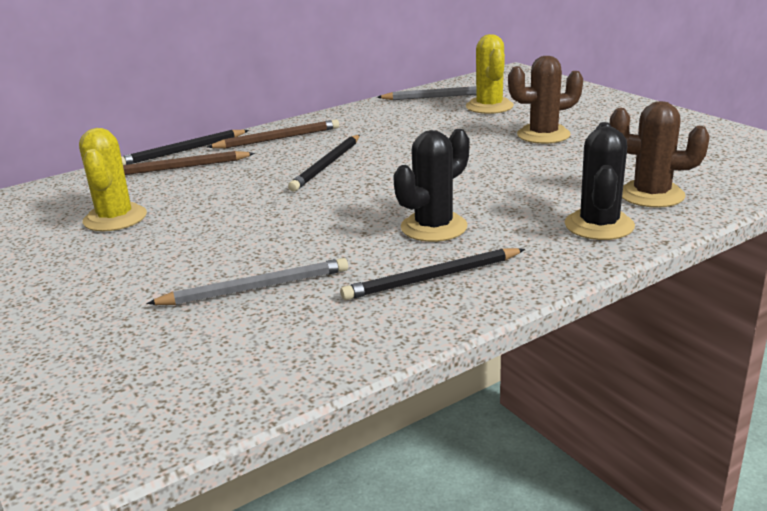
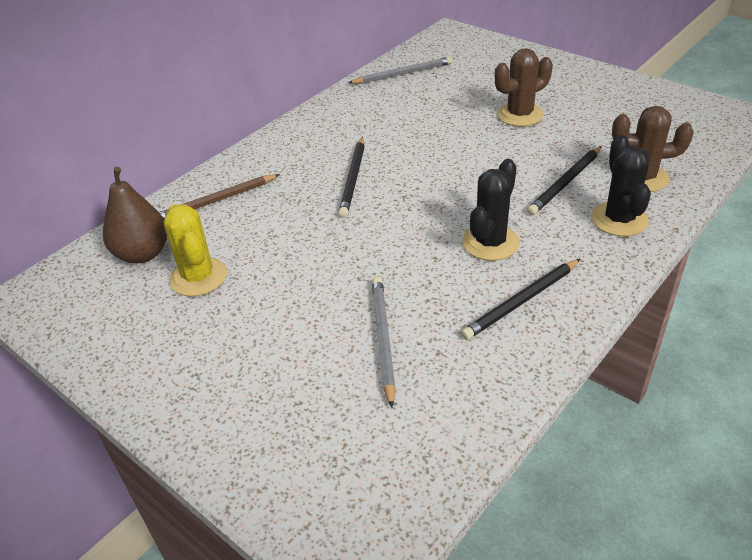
camera: 15 degrees left, 15 degrees up
(80, 196) = (143, 254): none -> brown pear
(182, 151) = (203, 178): black pencil -> black pencil (565, 183)
(256, 287) = (383, 339): grey pencil -> grey pencil turned 60 degrees counterclockwise
(278, 138) = (285, 149): brown pencil -> none
(489, 106) = (454, 82): yellow cactus -> none

